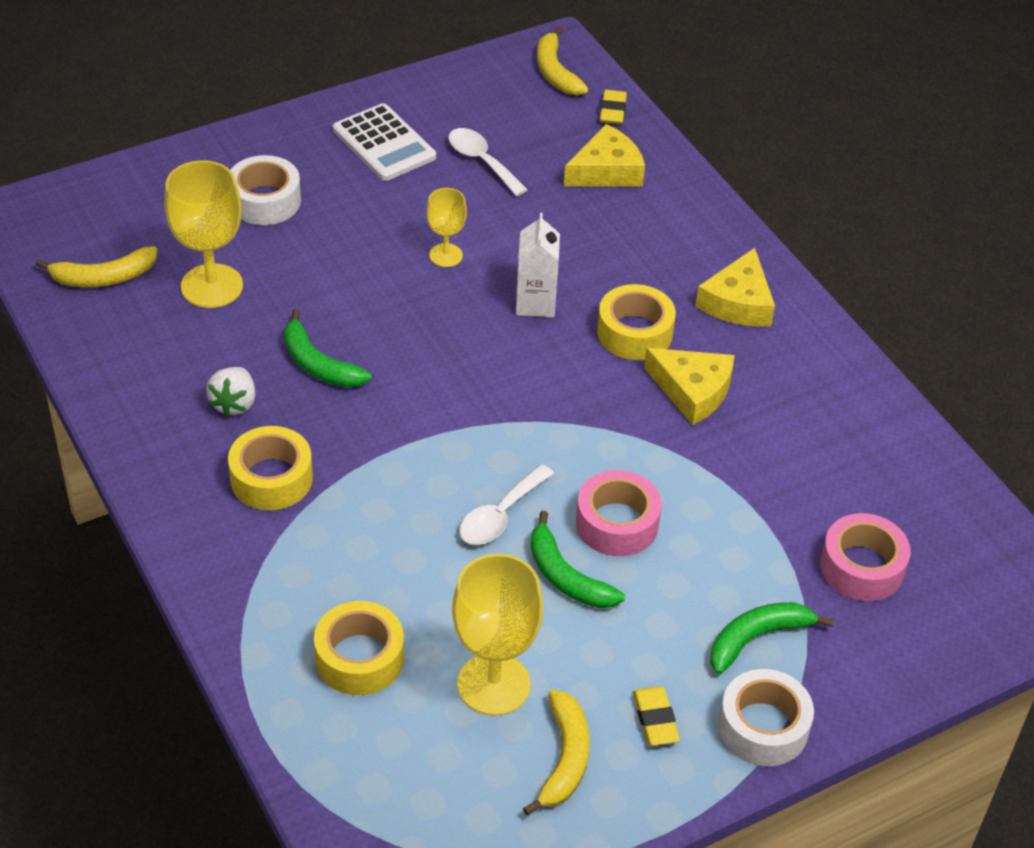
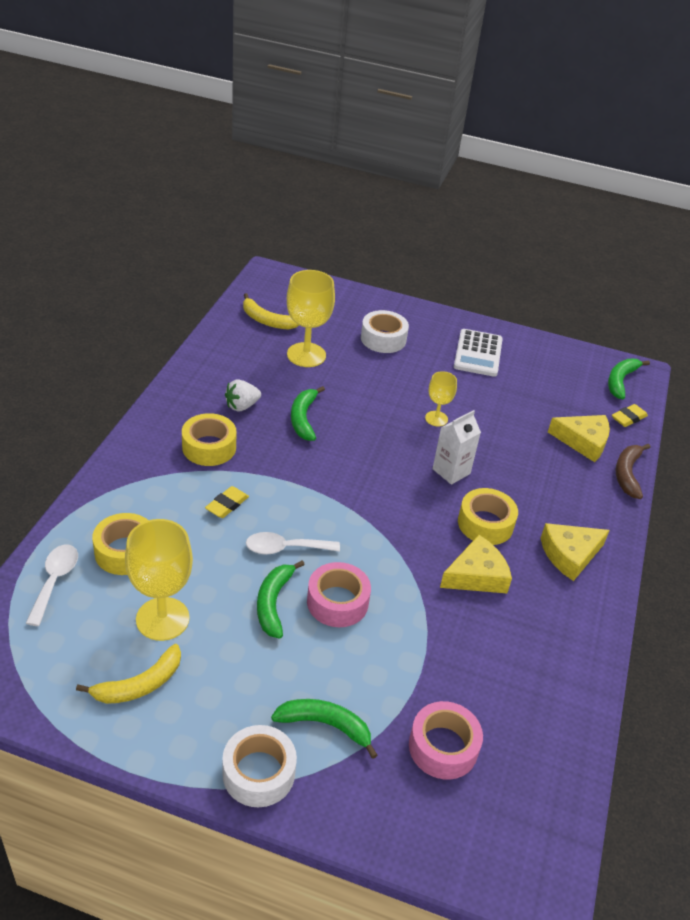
camera: 45 degrees right, 5 degrees down
(481, 161) = (518, 392): white spoon -> white spoon (55, 581)
(555, 72) = (620, 381): yellow banana -> green banana
(655, 719) = (210, 711): yellow eraser -> yellow eraser (227, 505)
(683, 176) = (627, 474): none -> brown banana
(692, 391) = (476, 575): yellow cheese -> yellow cheese turned 105 degrees counterclockwise

